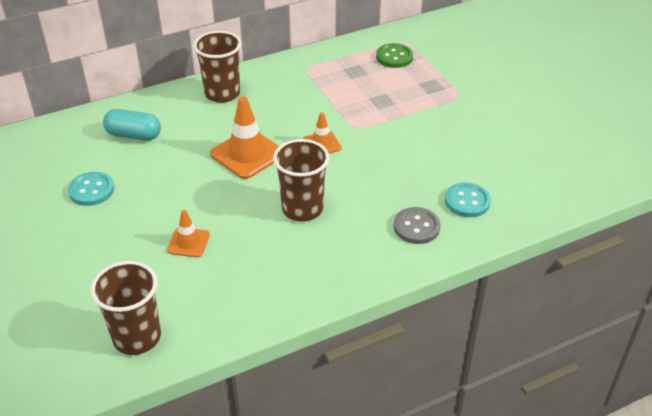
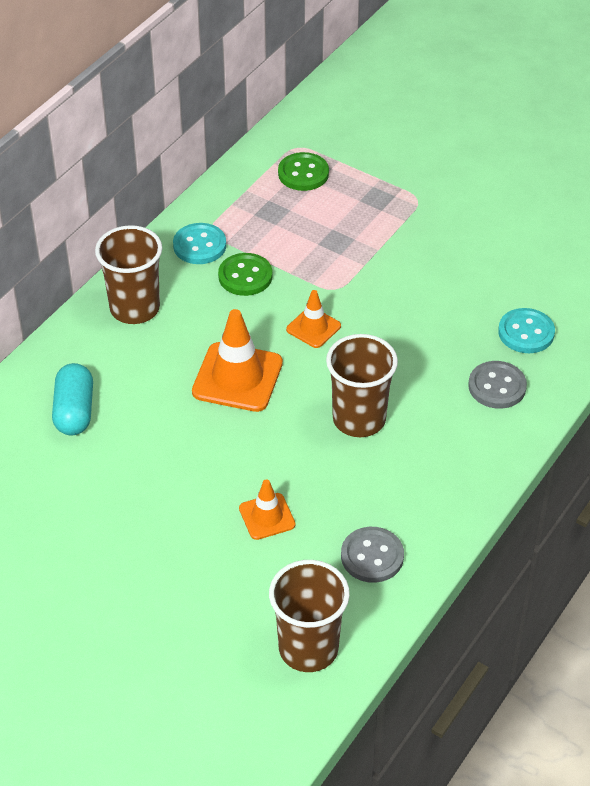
camera: 30 degrees left, 5 degrees up
(91, 190) = (91, 505): turquoise button -> turquoise button (199, 245)
(134, 135) = (74, 411): turquoise capsule -> turquoise capsule turned 75 degrees counterclockwise
(233, 298) = (372, 556): none -> grey button
(305, 100) = (245, 276): none -> green button

